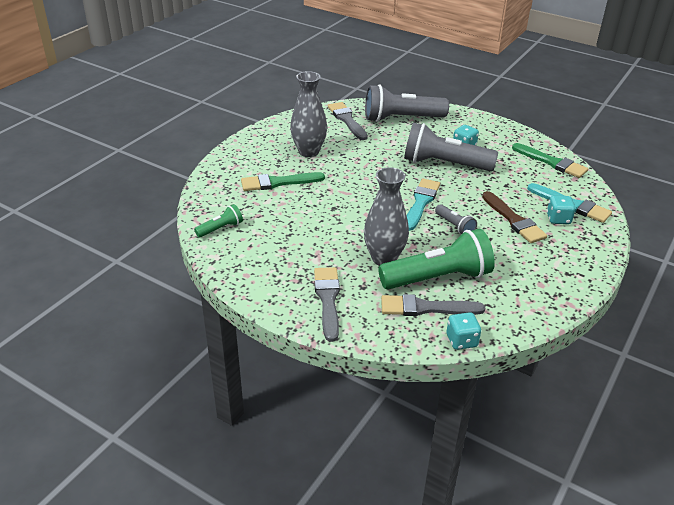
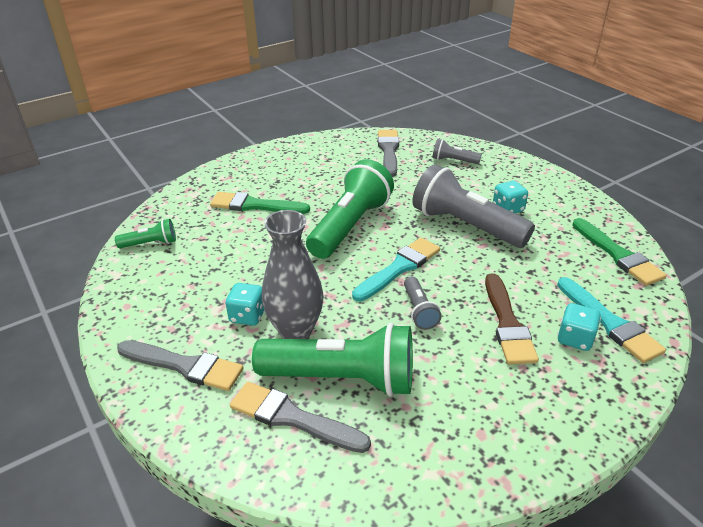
camera: 25 degrees right, 0 degrees up
(308, 152) = (317, 178): grey vase -> none
(328, 299) = (184, 366): grey brush -> grey brush turned 90 degrees clockwise
(364, 182) = (350, 226): none -> green flashlight
(401, 119) = (453, 161): grey flashlight -> grey flashlight, size x0.47
(461, 341) = (301, 487): turquoise dice -> turquoise dice (248, 316)

